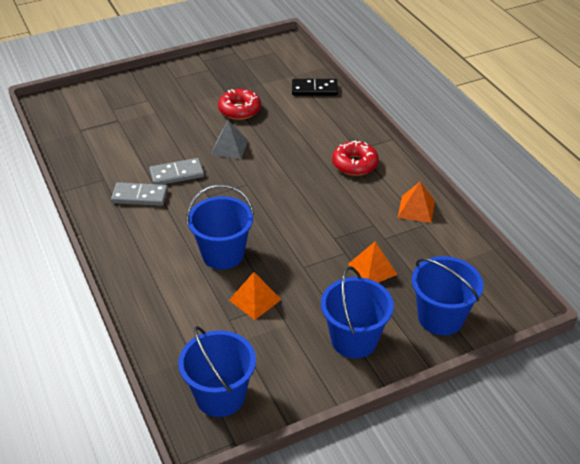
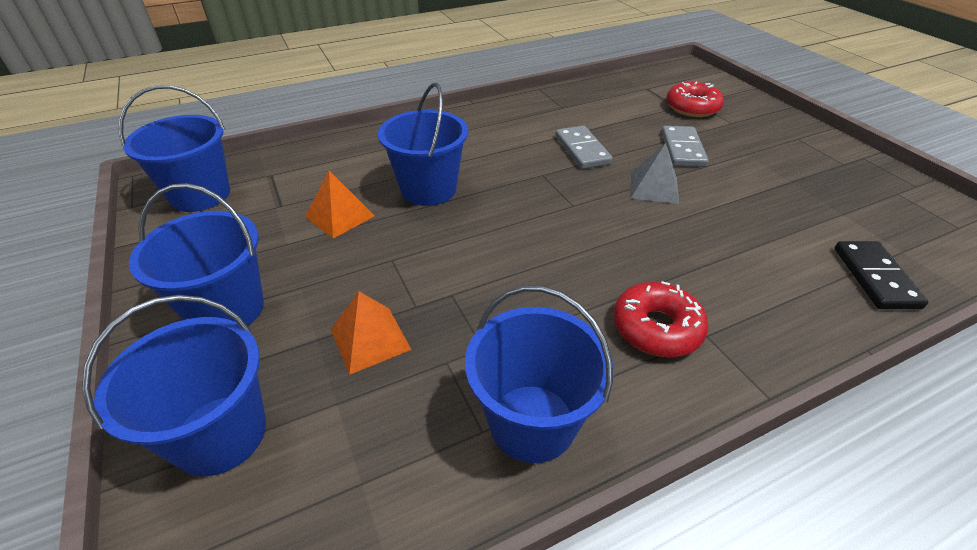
camera: 90 degrees right, 0 degrees up
(140, 196) = (535, 129): grey domino -> grey domino (682, 149)
(239, 110) = (753, 194): red donut -> red donut (692, 108)
(416, 209) = (532, 422): orange pyramid -> blue bucket

